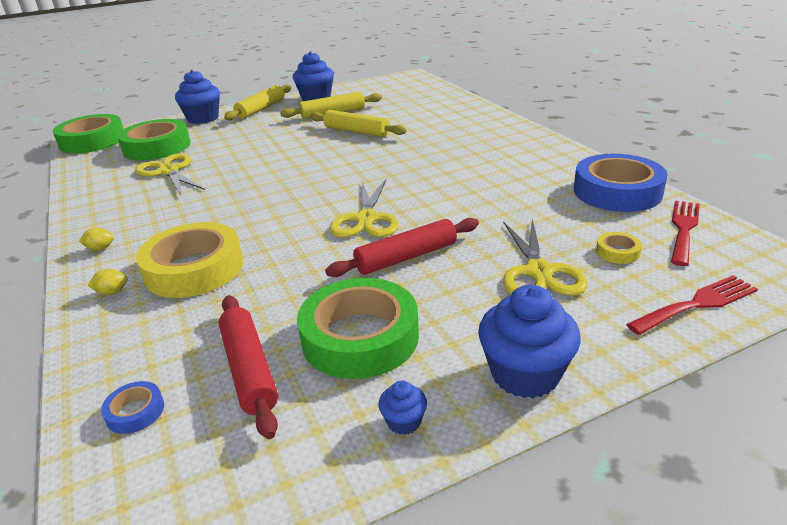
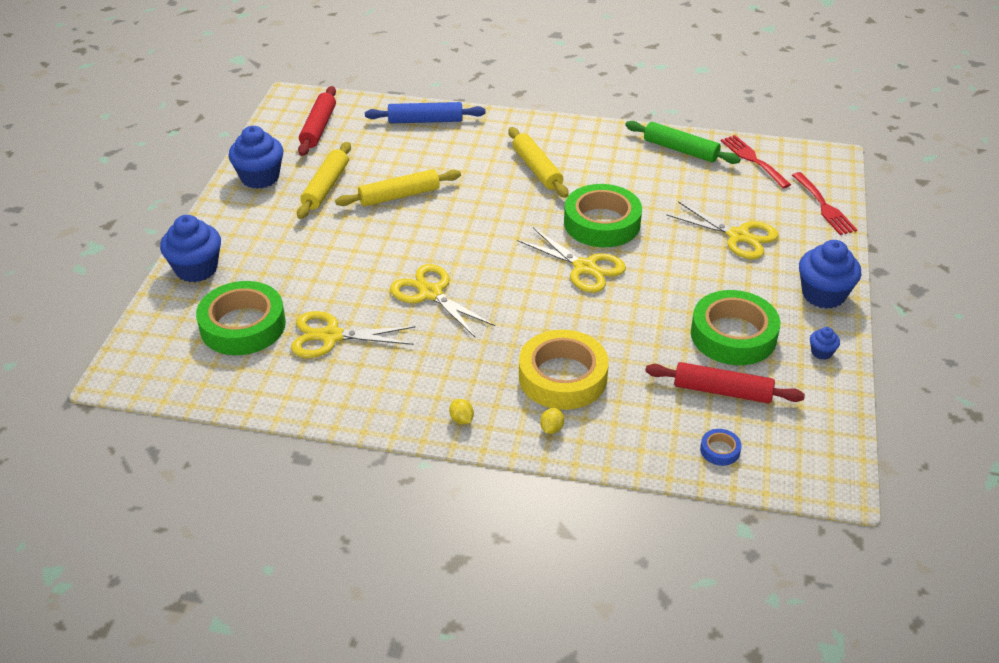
camera: 55 degrees left, 10 degrees up
(92, 141) = (140, 367): green tape -> green tape (602, 223)
(100, 248) = (461, 419): yellow lemon -> yellow lemon turned 60 degrees counterclockwise
(254, 180) = (431, 293): none -> yellow scissors
(261, 109) = (233, 222): yellow rolling pin -> yellow rolling pin (537, 169)
(406, 257) = (662, 276): red rolling pin -> red rolling pin (318, 128)
(457, 107) = (425, 120): none -> blue rolling pin
(617, 191) = (680, 150): blue tape -> green rolling pin
(617, 252) = (750, 197): yellow tape -> none
(697, 304) = (824, 206): red fork -> red fork turned 150 degrees clockwise

